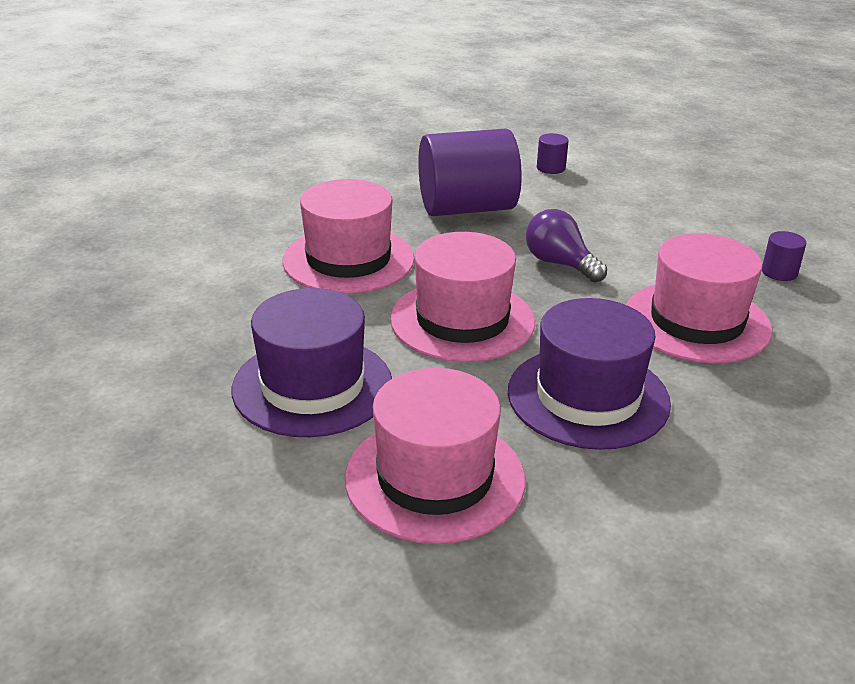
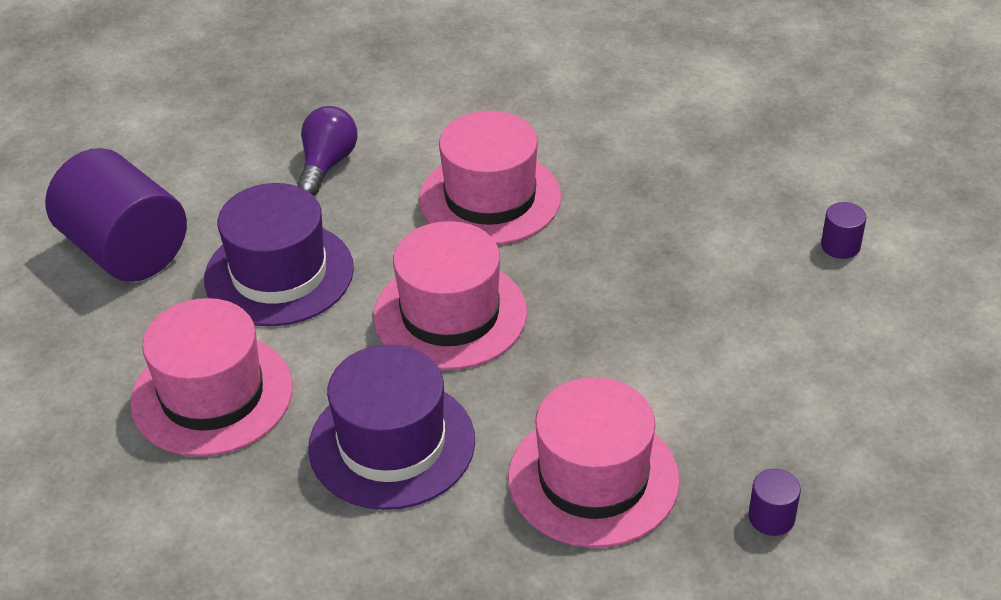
camera: 60 degrees right, 10 degrees up
(467, 208) = (671, 225): purple cylinder -> purple cylinder (125, 250)
(560, 264) = (618, 337): purple light bulb -> purple light bulb (327, 164)

